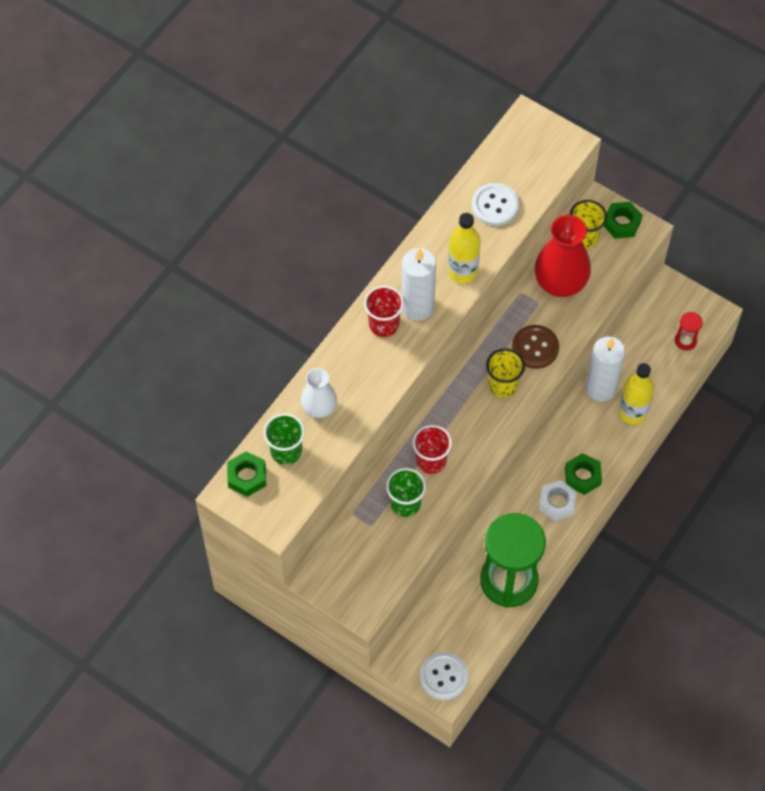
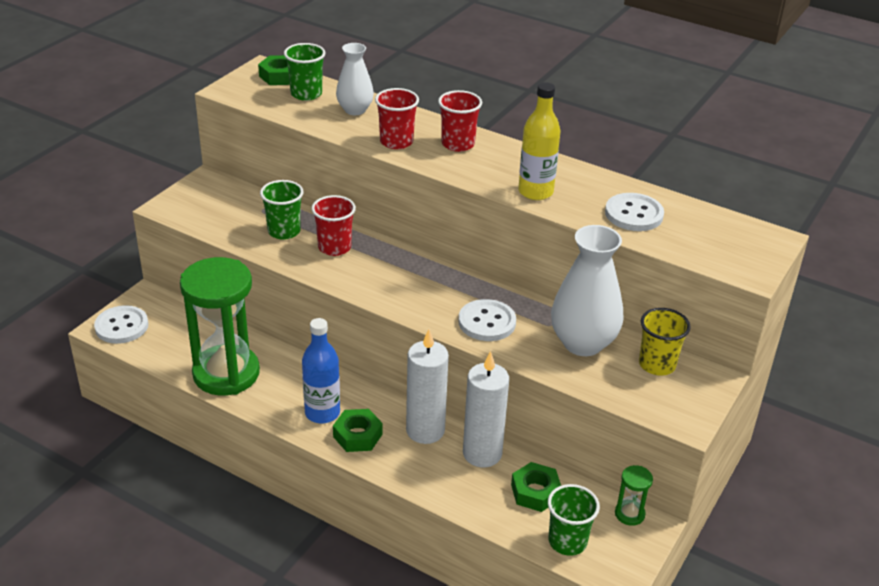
camera: 85 degrees right, 25 degrees down
(379, 374) = (396, 142): none -> red cup
(417, 307) = (483, 164): white candle -> white candle (425, 430)
(503, 385) = (433, 297): yellow cup -> none
(535, 348) = (487, 322): brown button -> white button
(557, 503) = (322, 413): white nut -> blue bottle
(560, 283) = (583, 343): red vase -> white vase
(621, 223) = (690, 399): green nut -> green nut (535, 492)
(632, 412) = (450, 483): yellow bottle -> none
(658, 297) = (629, 514): none -> green hourglass
(685, 341) = (567, 541): red hourglass -> green cup

